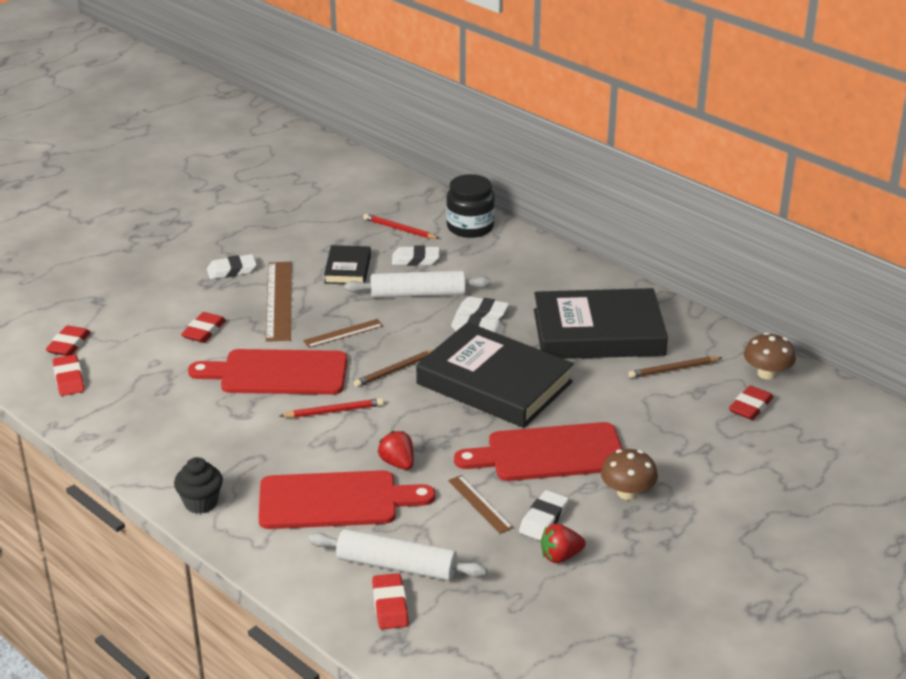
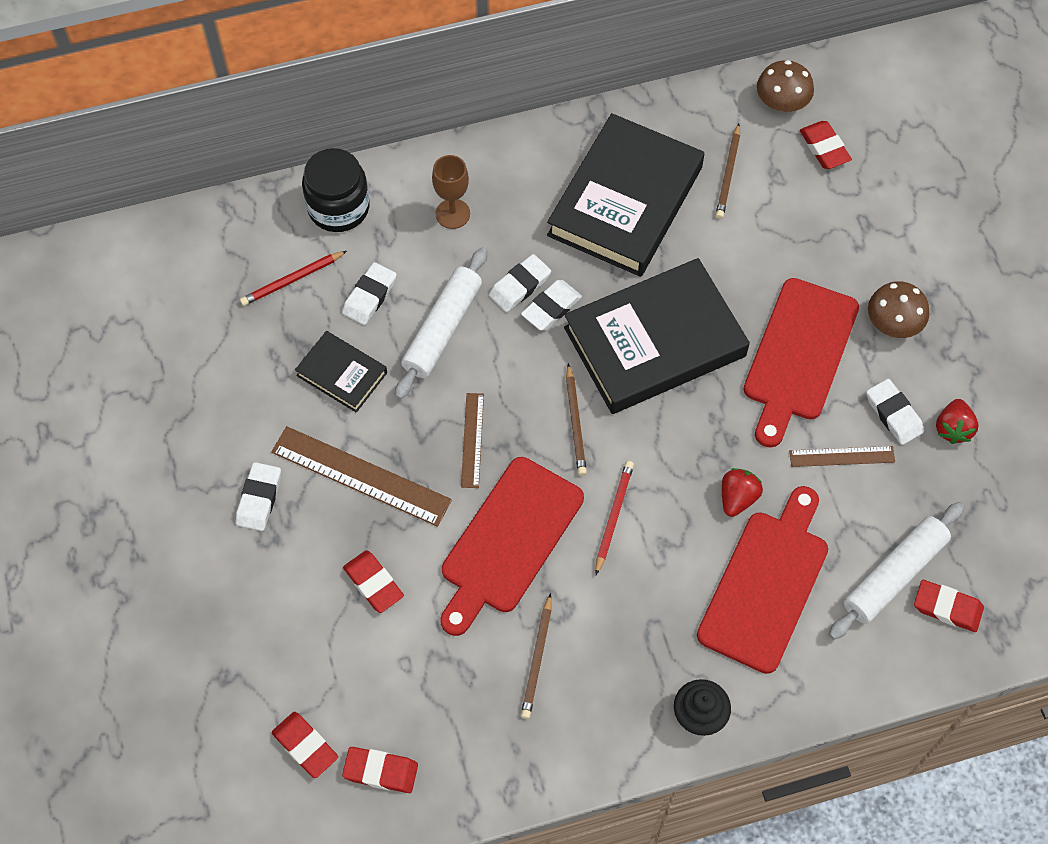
camera: 60 degrees left, 30 degrees up
(195, 415) = (537, 659): none -> brown pencil
(398, 463) = (737, 498): red strawberry -> red strawberry turned 120 degrees clockwise
(511, 268) = (452, 214): none -> brown goblet

